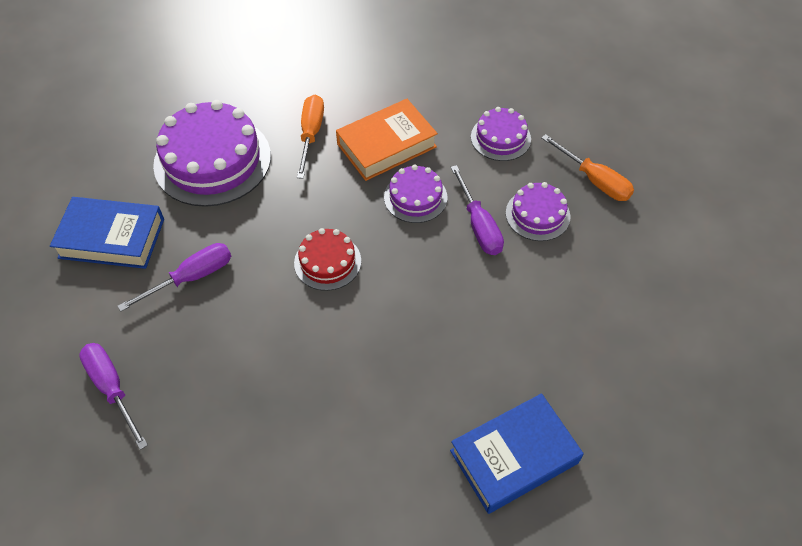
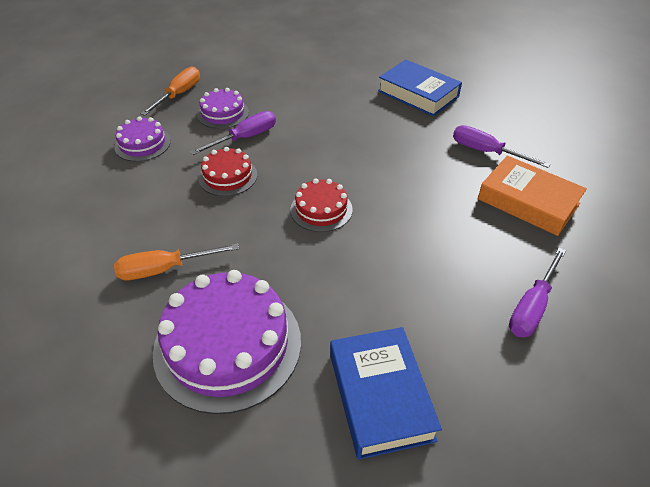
camera: 110 degrees left, 10 degrees down
(191, 277) = (388, 298): purple screwdriver -> purple screwdriver (486, 152)
(386, 145) = (168, 209): orange book -> orange book (528, 201)
(415, 197) = (228, 176): purple cake -> red cake

